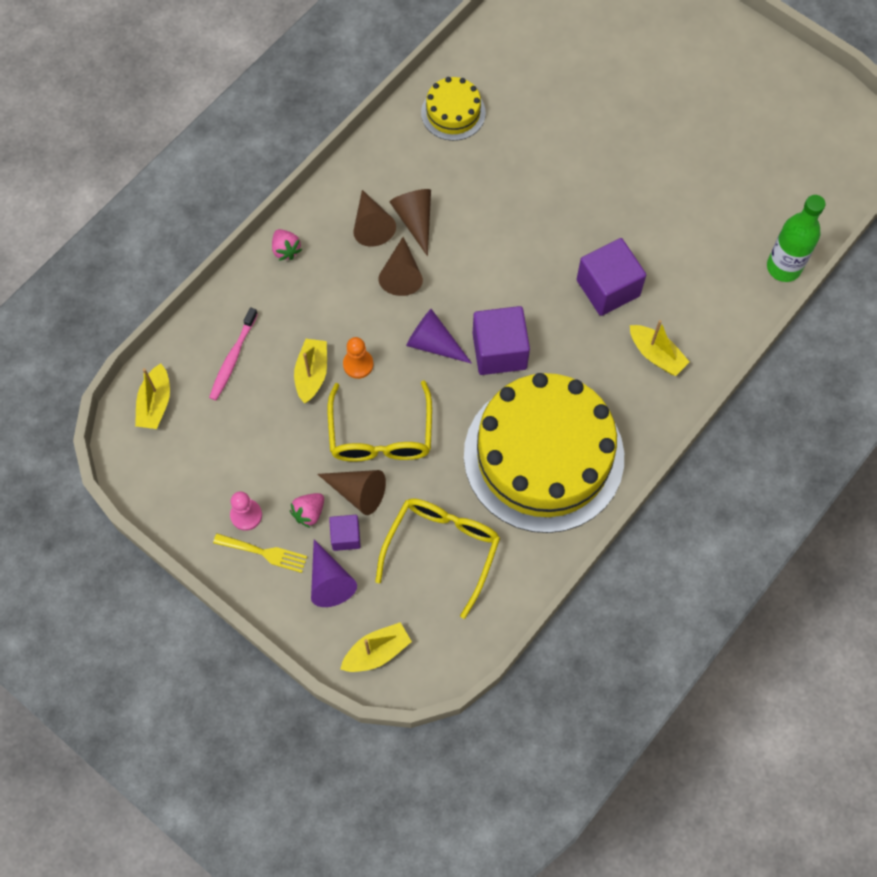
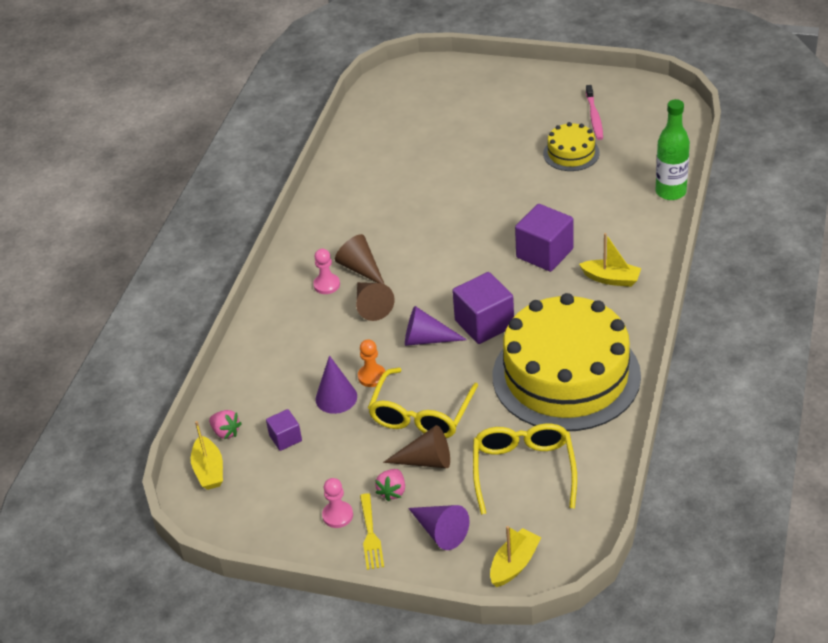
camera: 20 degrees left, 25 degrees down
(233, 358) = (260, 413): pink toothbrush -> pink toothbrush (594, 117)
(264, 553) = (370, 535): yellow fork -> yellow fork turned 90 degrees clockwise
(286, 250) = (263, 326): pink strawberry -> pink strawberry (226, 432)
(312, 374) = (336, 397): yellow boat -> purple cone
(345, 536) = (435, 495): purple cube -> purple cube (285, 438)
(371, 225) = (327, 285): brown cone -> pink pawn
(381, 435) = (421, 415): yellow glasses -> yellow glasses turned 45 degrees clockwise
(453, 113) = (349, 194): yellow cake -> yellow cake (571, 153)

